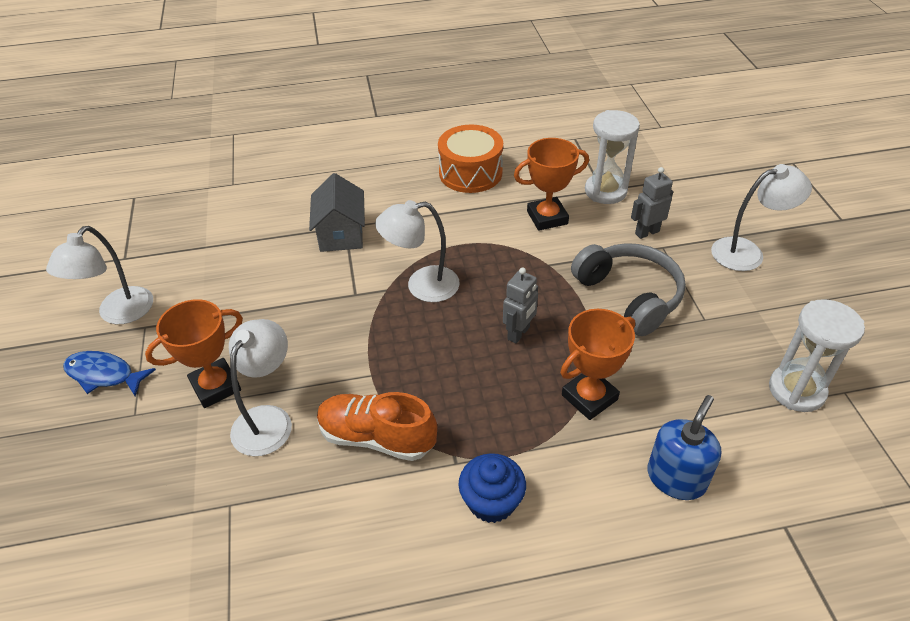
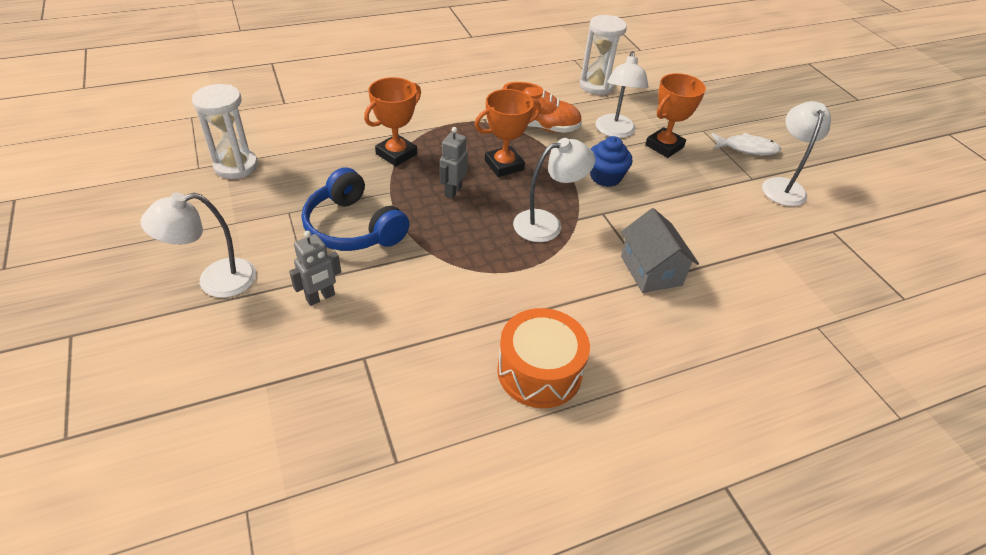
camera: 165 degrees right, 0 degrees up
(104, 375) = (747, 148): blue fish -> white fish
(491, 502) = (458, 104): blue cupcake -> blue cupcake (605, 177)
(547, 218) = (434, 308): orange trophy -> orange trophy (504, 165)
(605, 191) = (360, 355): white hourglass -> white hourglass (596, 86)
(629, 296) = (353, 227): grey headphones -> blue headphones
(676, 478) = (344, 118): blue soap dispenser -> none

